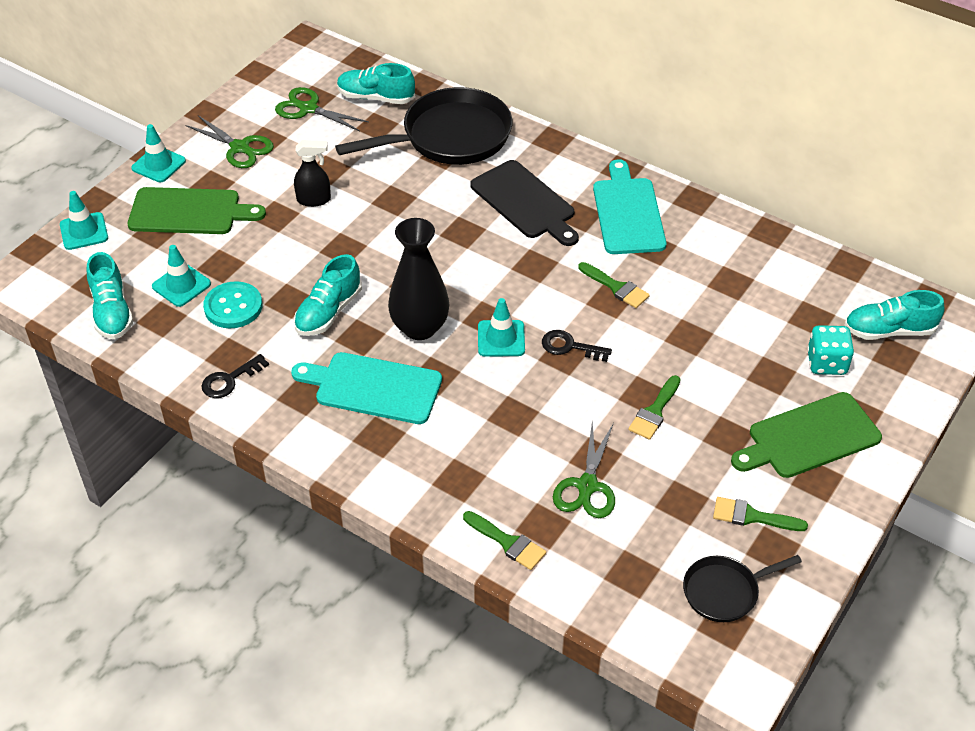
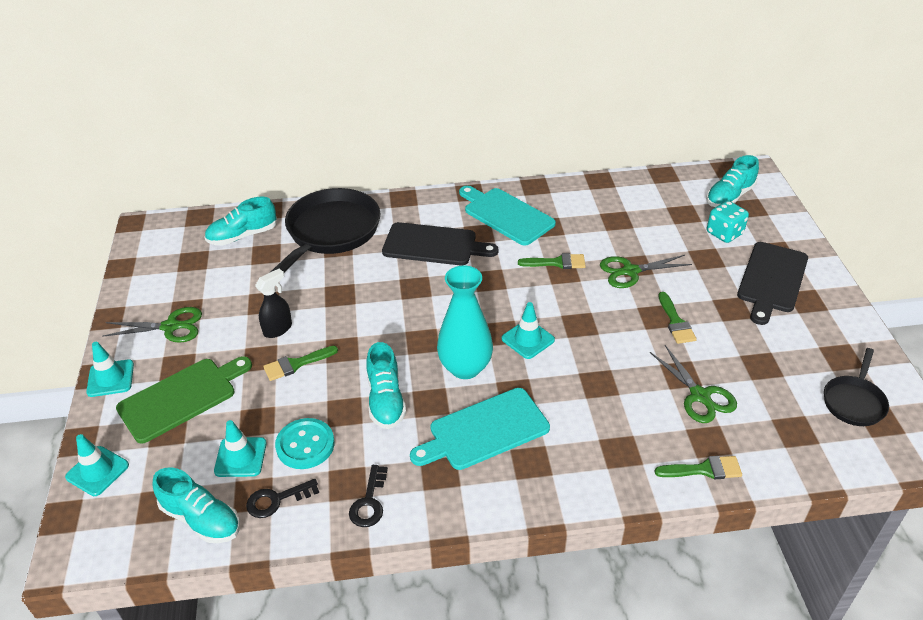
camera: 40 degrees left, 5 degrees down
(308, 109) = (197, 270): green scissors -> green scissors (630, 271)
(420, 328) = (465, 368): black vase -> turquoise vase
(570, 347) = (576, 316): black key -> black key (276, 500)
(752, 516) = (806, 346): green brush -> green brush (296, 364)
(809, 437) = (772, 280): green cutting board -> black cutting board

